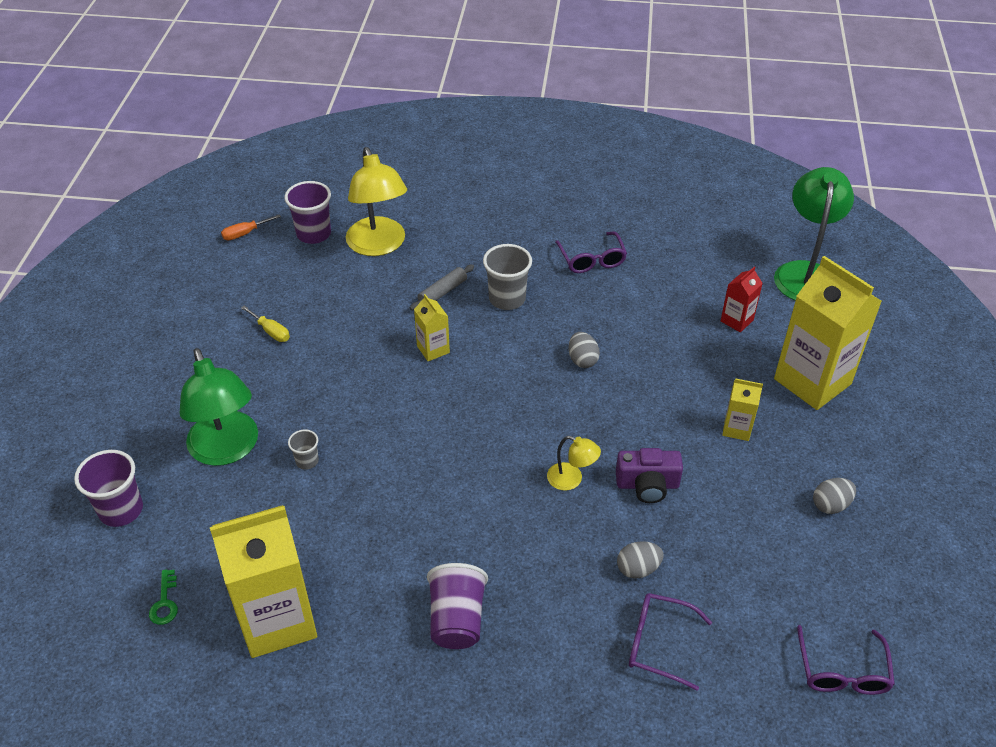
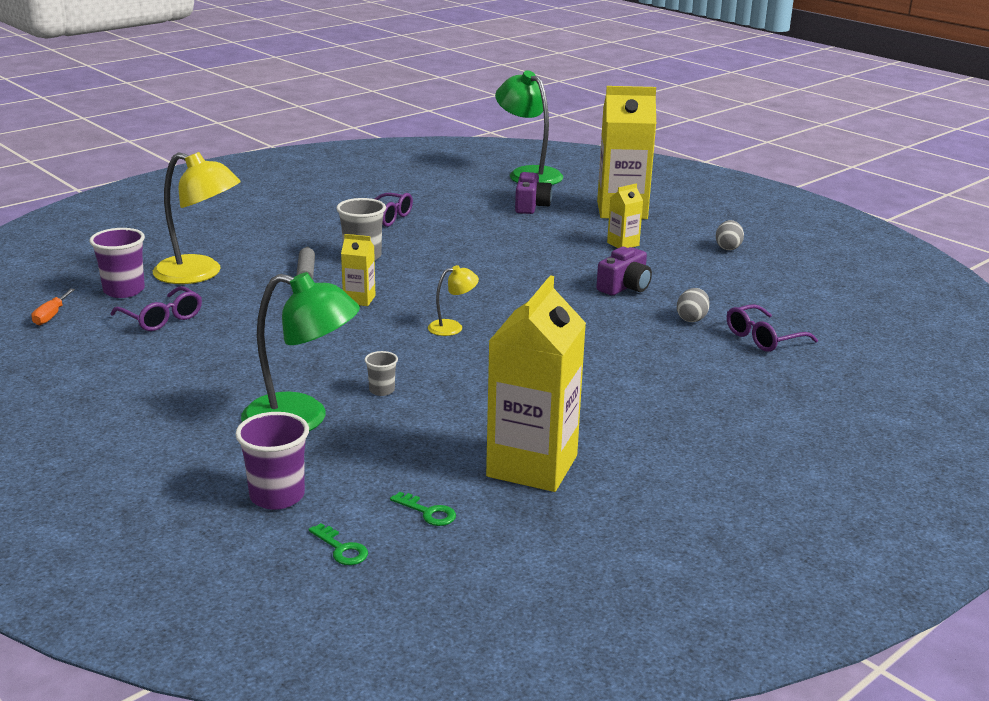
camera: 50 degrees left, 20 degrees down
(85, 588) = (341, 549): none -> green key
(271, 331) = (200, 350): yellow screwdriver -> none
(457, 620) = (643, 395): purple cup -> none
(571, 479) = (578, 306): yellow lamp -> yellow lamp (452, 327)
(582, 360) = (474, 259): grey egg -> none
(736, 320) = (531, 206): red carton -> purple camera
(842, 672) = (857, 298): purple glasses -> purple glasses (162, 318)

